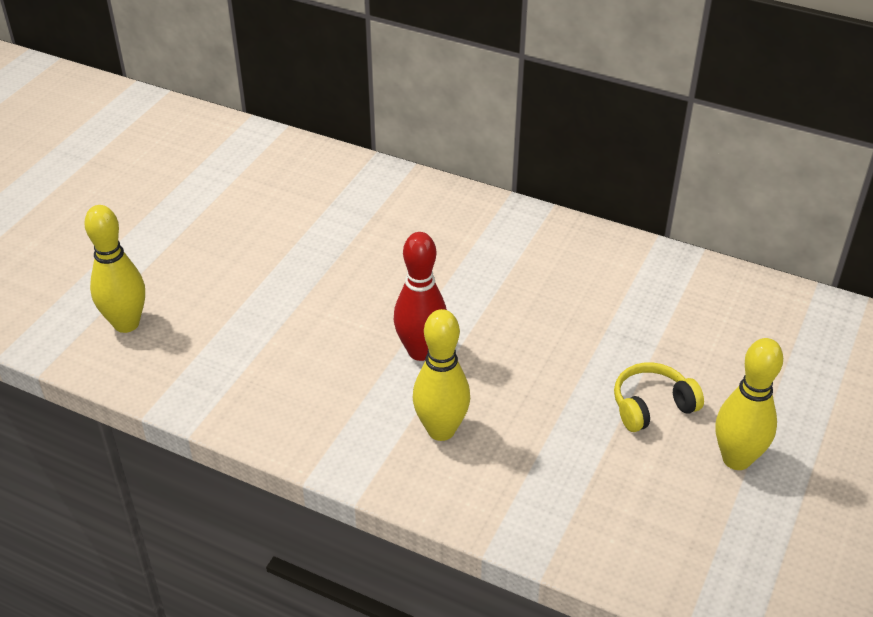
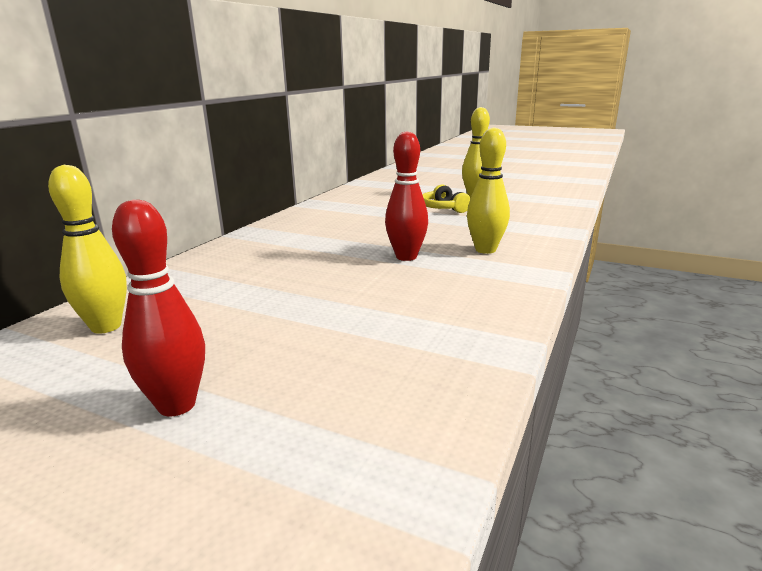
camera: 90 degrees left, 20 degrees down
(126, 324) = (373, 406): yellow bowling pin -> yellow bowling pin (106, 327)
(155, 233) = (177, 405): none -> red bowling pin

